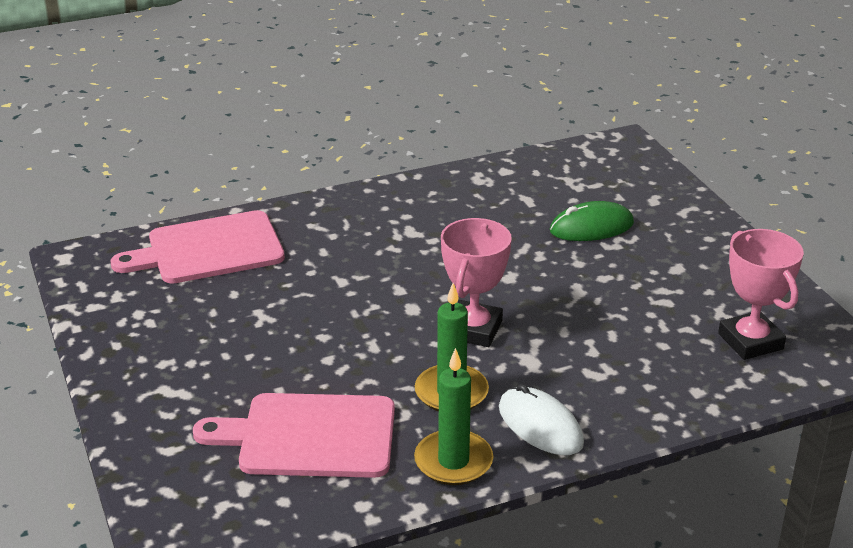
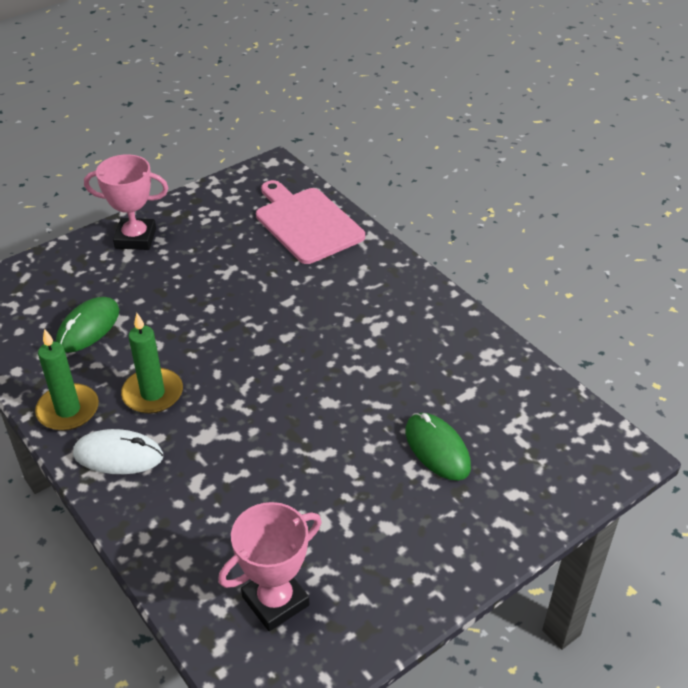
camera: 75 degrees right, 10 degrees up
(309, 436) = (88, 327): pink cutting board -> green mouse
(473, 329) = (241, 392): pink trophy -> pink trophy (135, 238)
(540, 425) = (118, 455): white mouse -> white mouse turned 60 degrees clockwise

